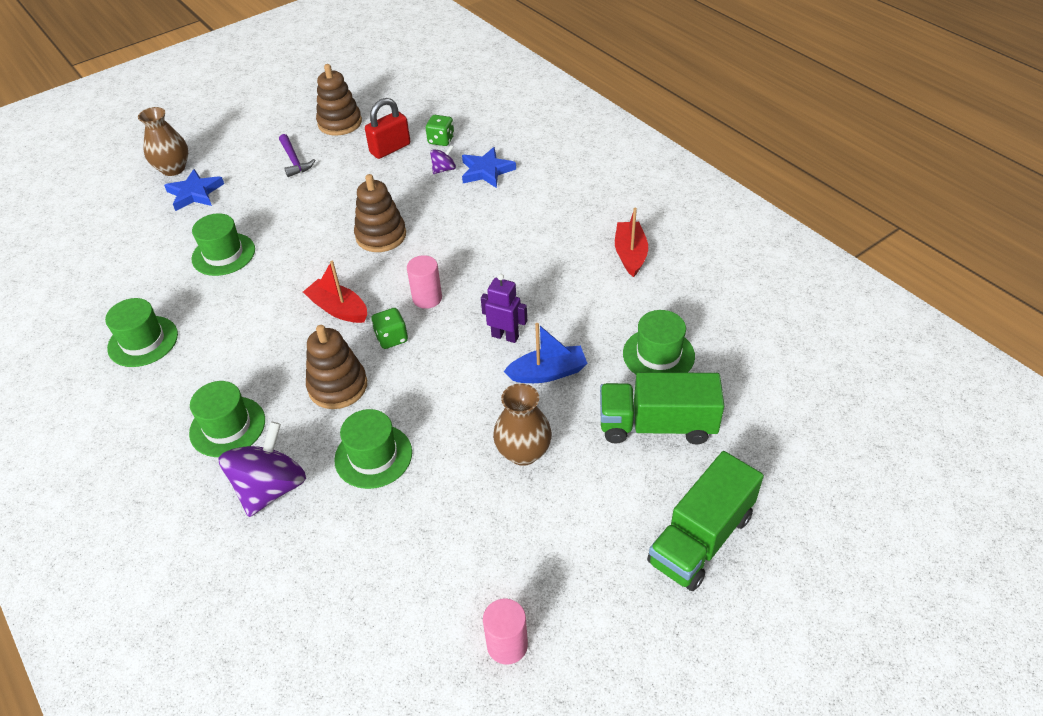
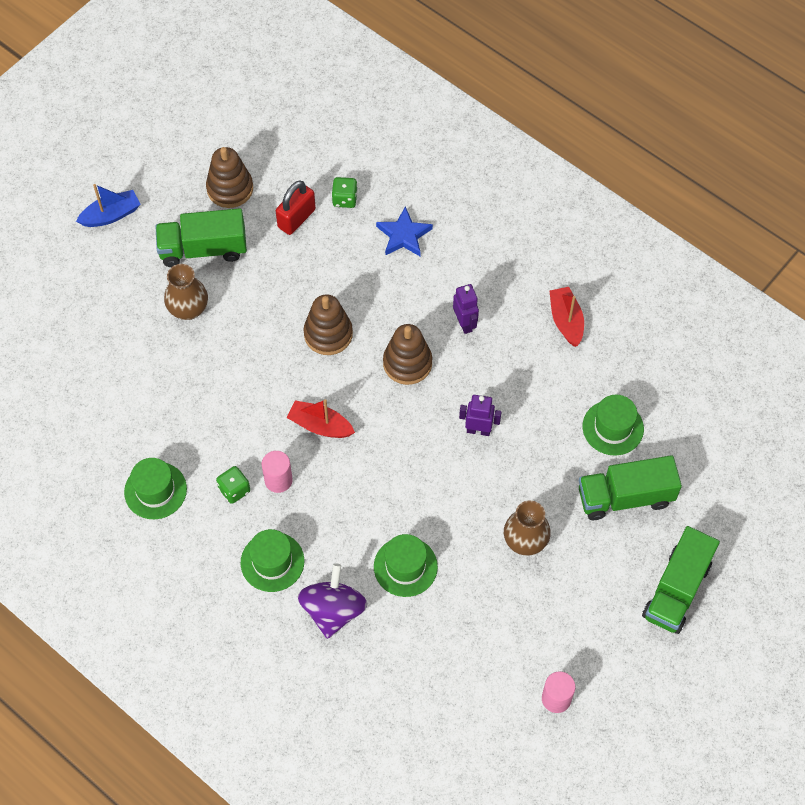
camera: 15 degrees left, 15 degrees up
(173, 169) = (80, 278): brown vase -> brown vase (188, 309)
(195, 193) = (119, 308): blue star -> none
(223, 254) = (184, 380): green hat -> none
(294, 161) = (203, 249): purple hammer -> green truck
(338, 386) = (351, 506): brown stacking toy -> brown stacking toy (407, 363)
(391, 338) = (379, 449): green dice -> green dice (234, 490)
(427, 298) = (396, 400): pink cylinder -> pink cylinder (278, 480)
(444, 169) = (360, 239): purple spinning top -> none
(522, 244) = (465, 323): none -> purple robot
(548, 373) = (525, 462): blue boat -> blue boat (111, 215)

